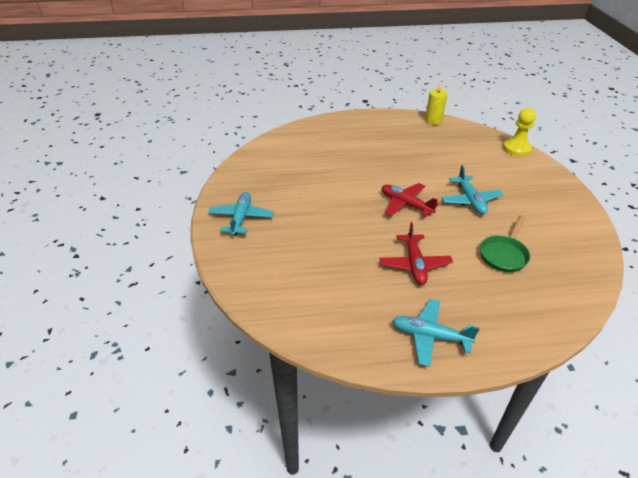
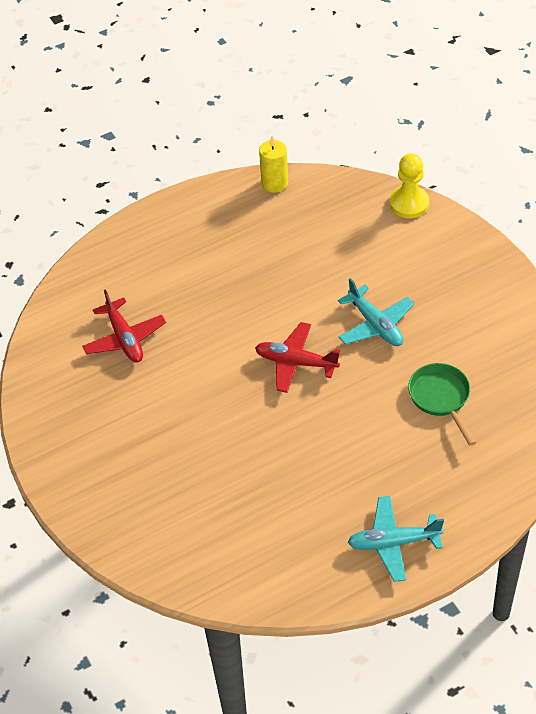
camera: 20 degrees left, 10 degrees up
(241, 218) = (90, 466): turquoise plane -> none
(414, 264) = (342, 453): red plane -> red plane (124, 338)
(504, 254) = (441, 398): green pan -> green pan turned 150 degrees clockwise

